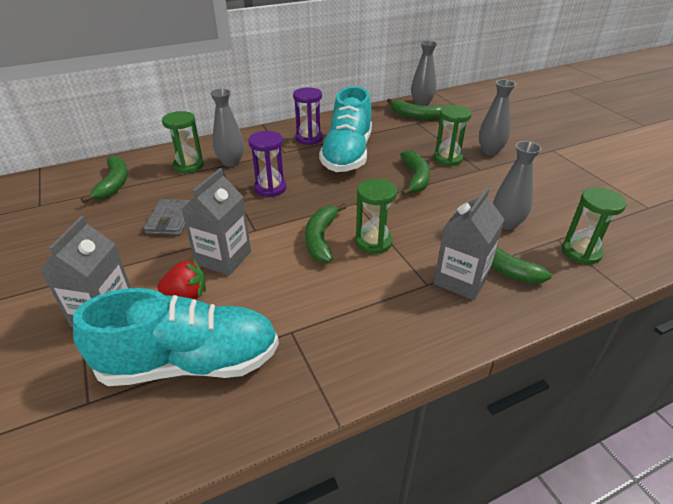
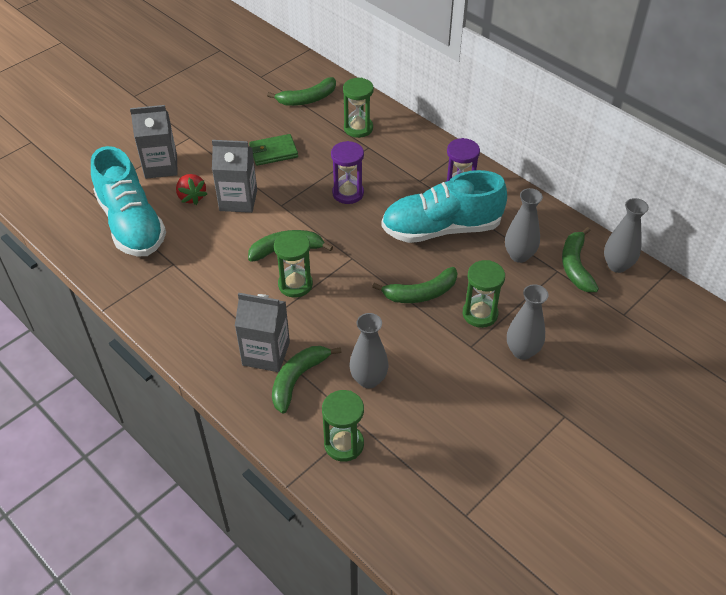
camera: 70 degrees right, 10 degrees up
(170, 220) = (273, 152): grey wallet -> green wallet
(231, 162) = (379, 152): grey vase -> grey vase (519, 255)

